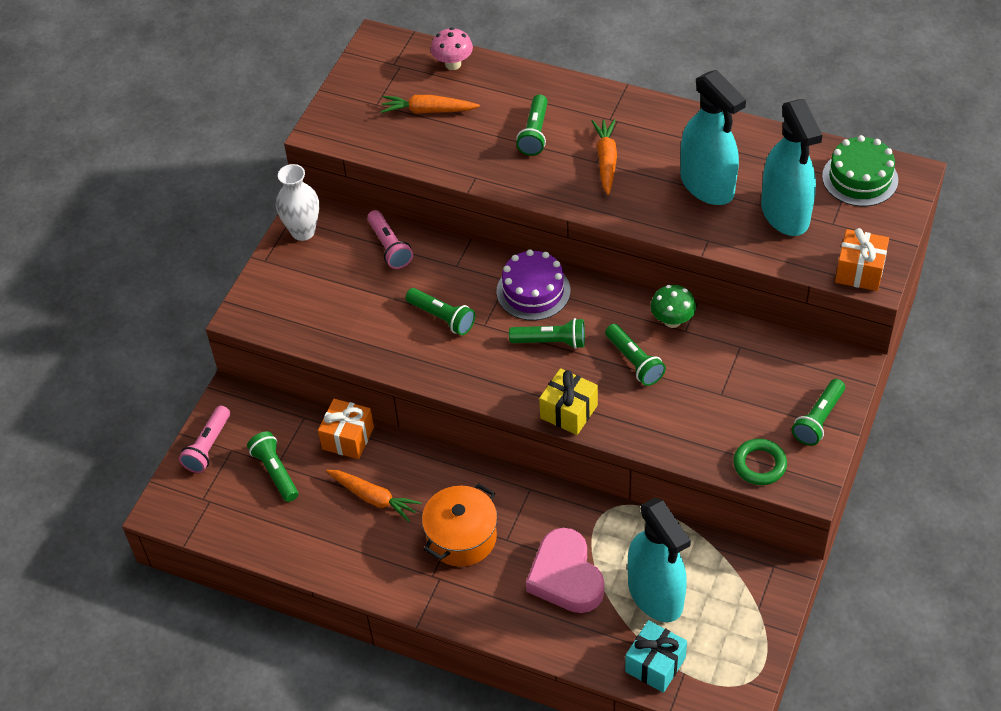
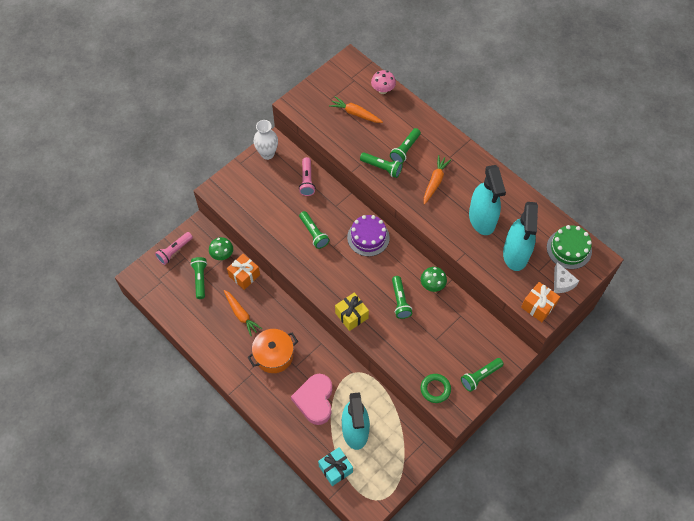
camera: 20 degrees right, 10 degrees up
(294, 421) = (222, 255): none -> green mushroom
(550, 341) = (362, 271): green flashlight -> green flashlight (382, 168)
(876, 227) = (562, 283): none -> white cheese

